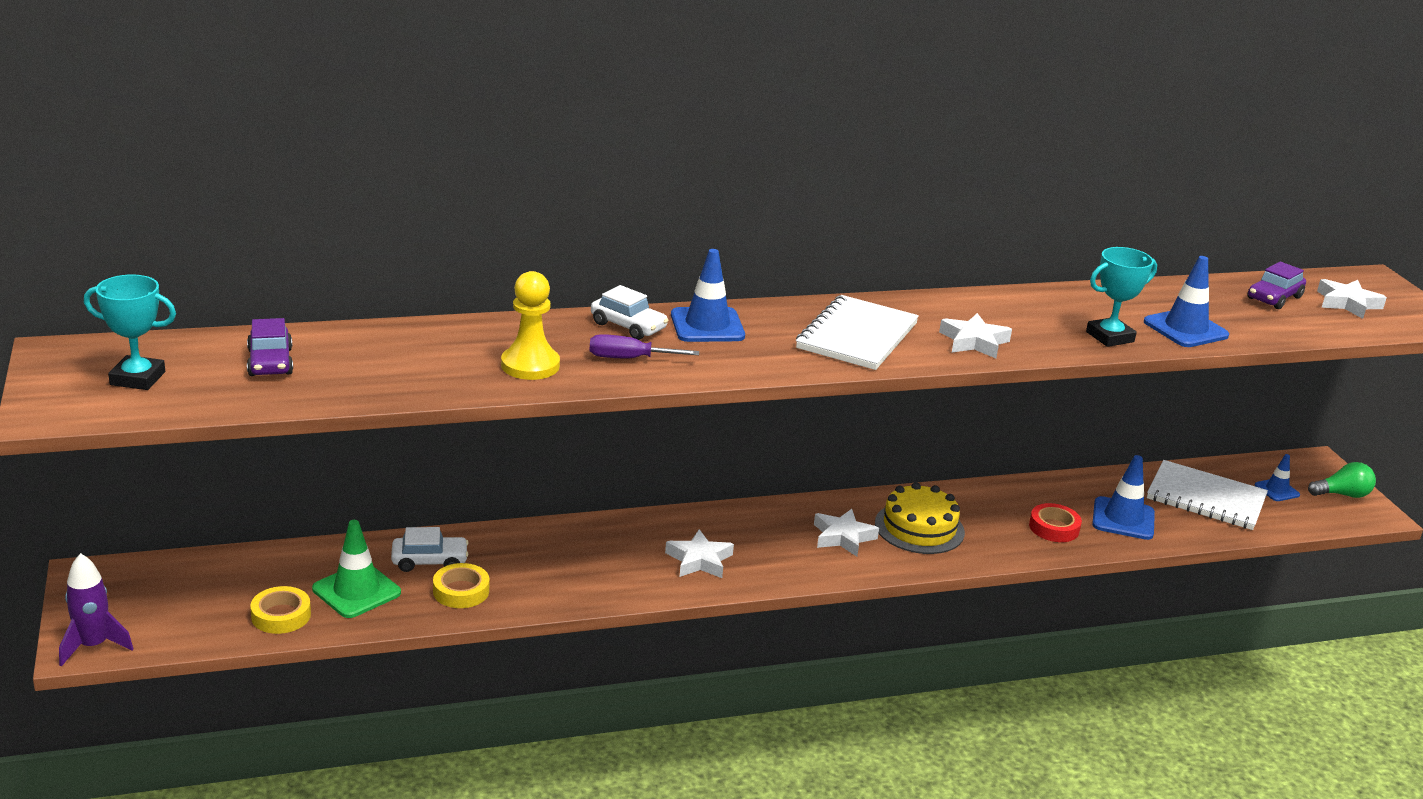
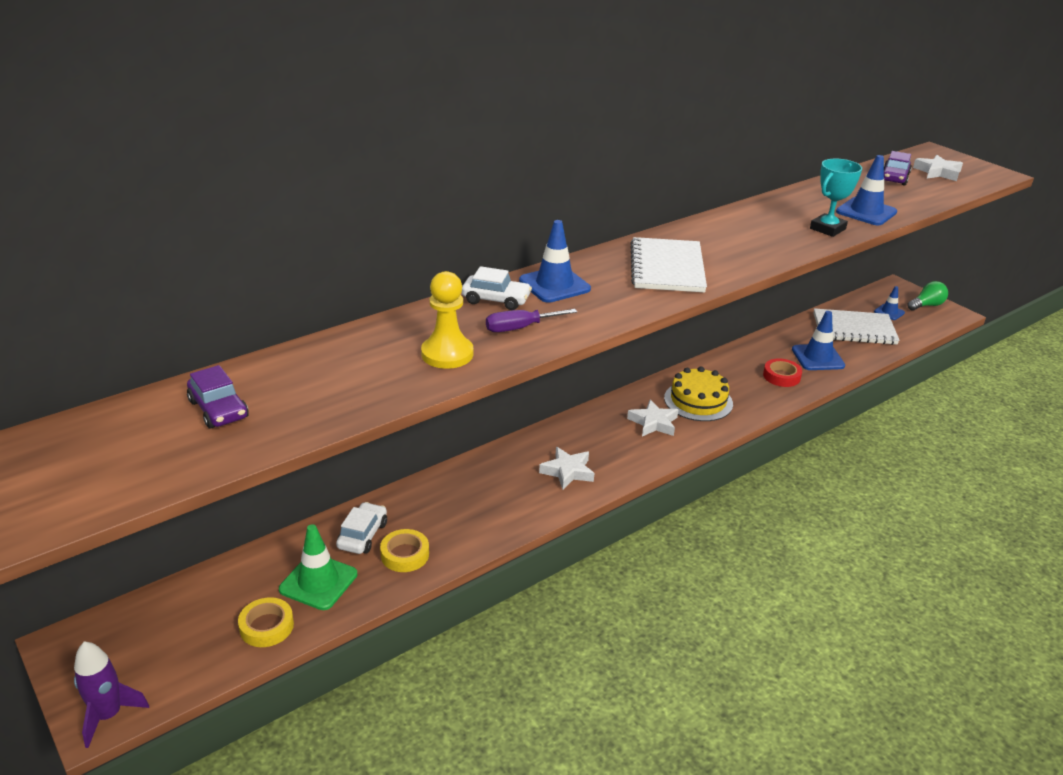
camera: 20 degrees left, 5 degrees up
(137, 378) = (100, 460): turquoise trophy -> none
(429, 561) = (362, 535): white car -> white car turned 45 degrees counterclockwise
(974, 342) = (747, 253): white star -> none

